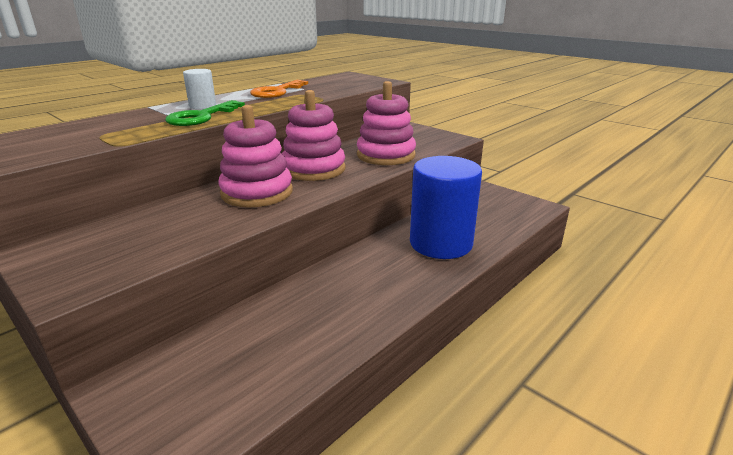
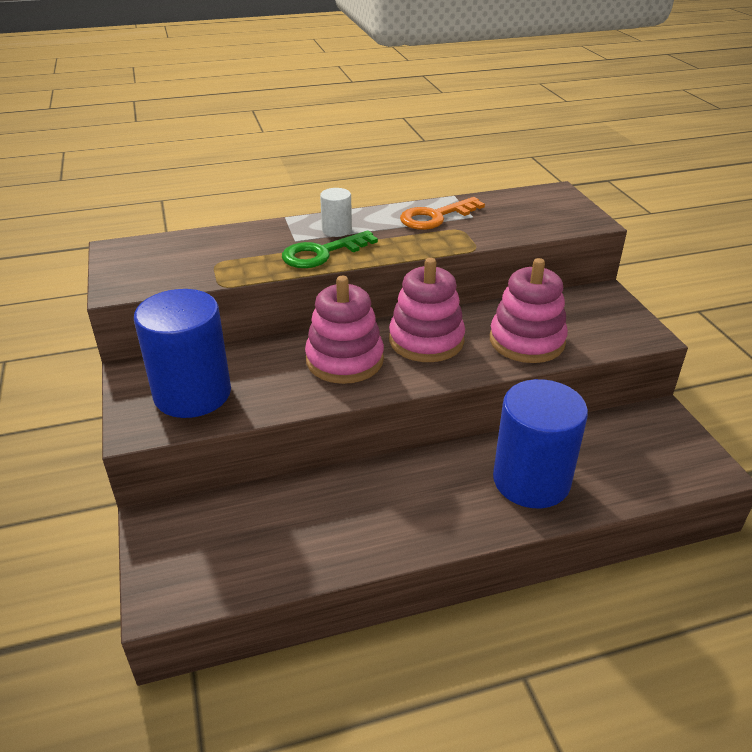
camera: 30 degrees right, 10 degrees up
(120, 247) = (192, 394): none -> blue cylinder

